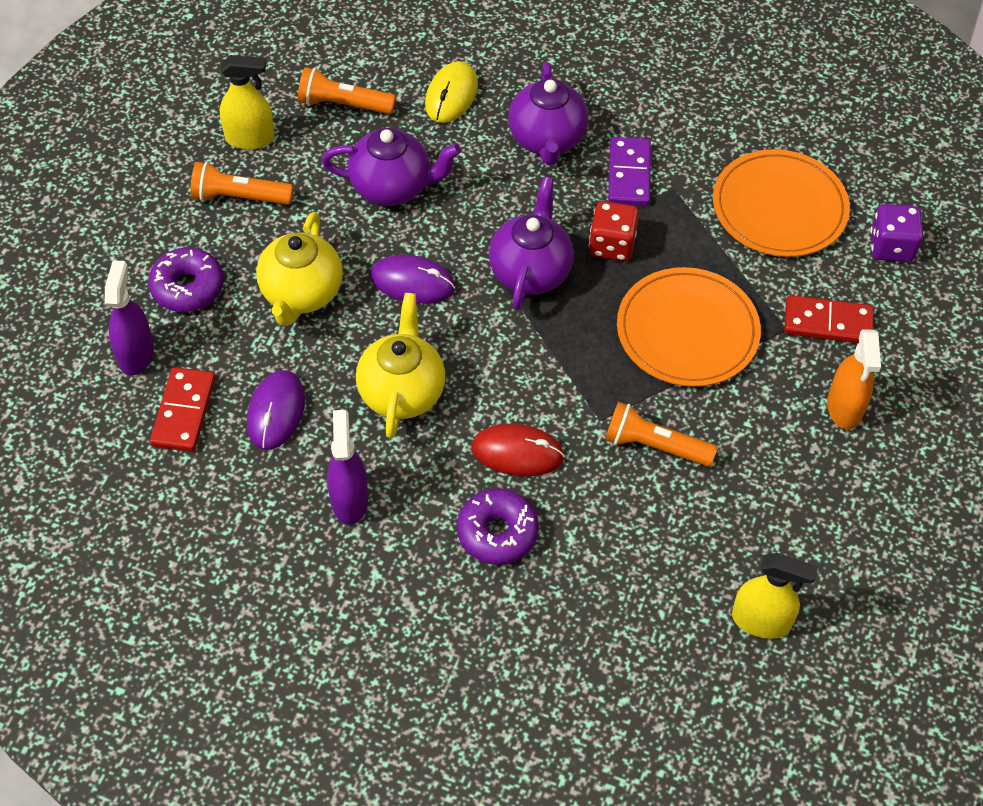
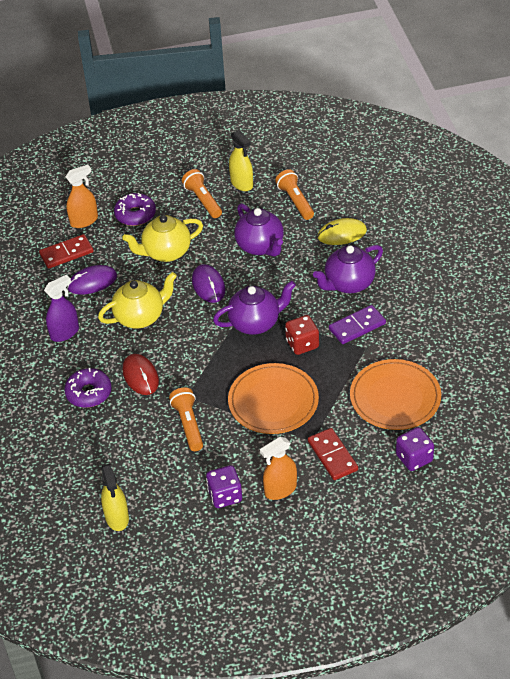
camera: 60 degrees right, 10 degrees down
(136, 354) = (84, 221): purple spray bottle -> orange spray bottle
(811, 473) = (225, 496): none -> purple dice

